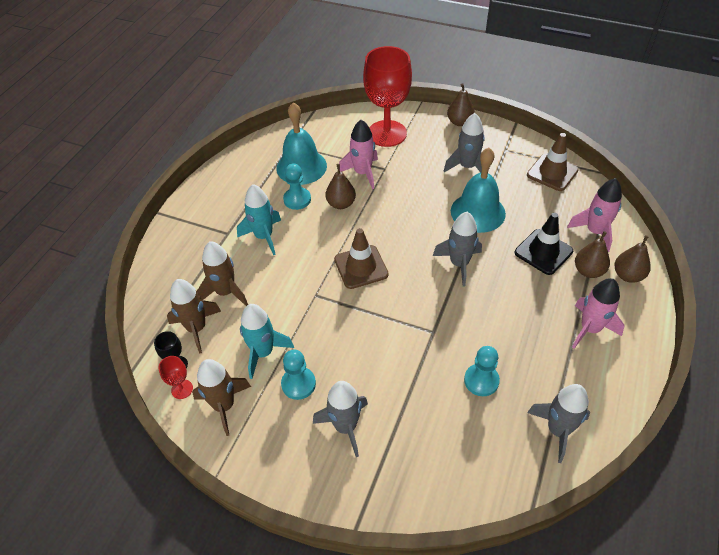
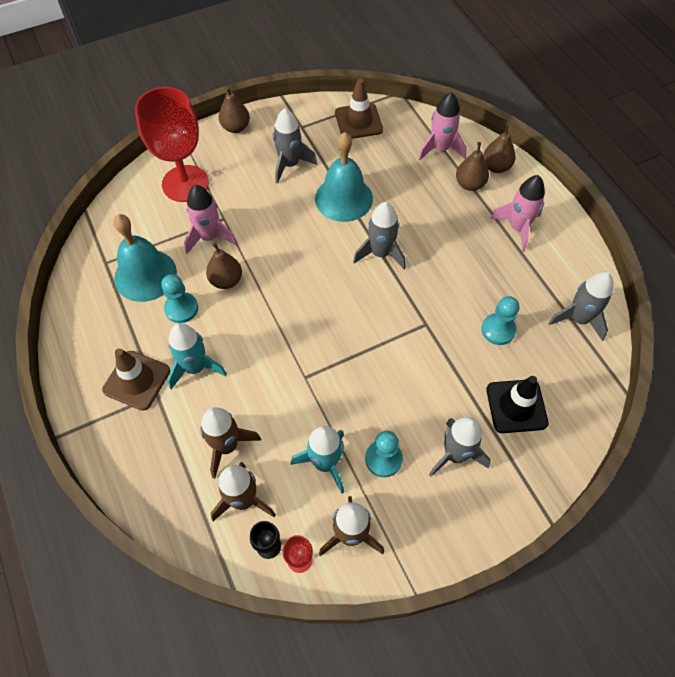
camera: 50 degrees left, 10 degrees up
(361, 267) = (311, 321): brown traffic cone -> brown traffic cone (137, 380)
(543, 252) = (425, 193): black traffic cone -> black traffic cone (516, 406)

